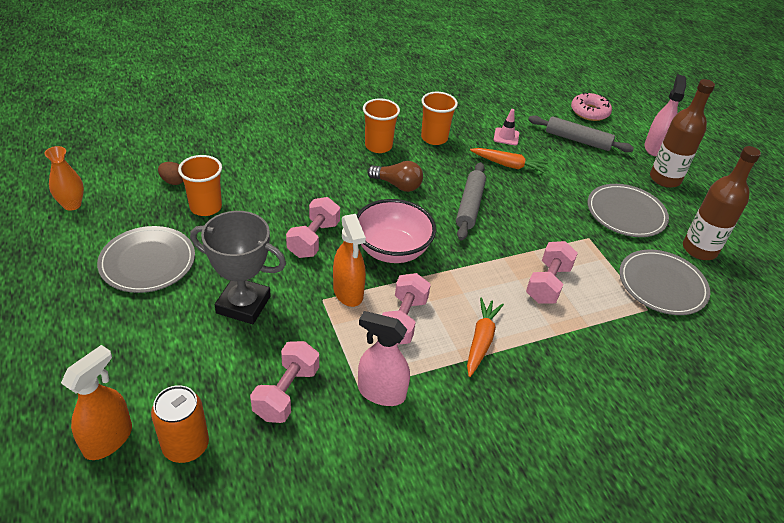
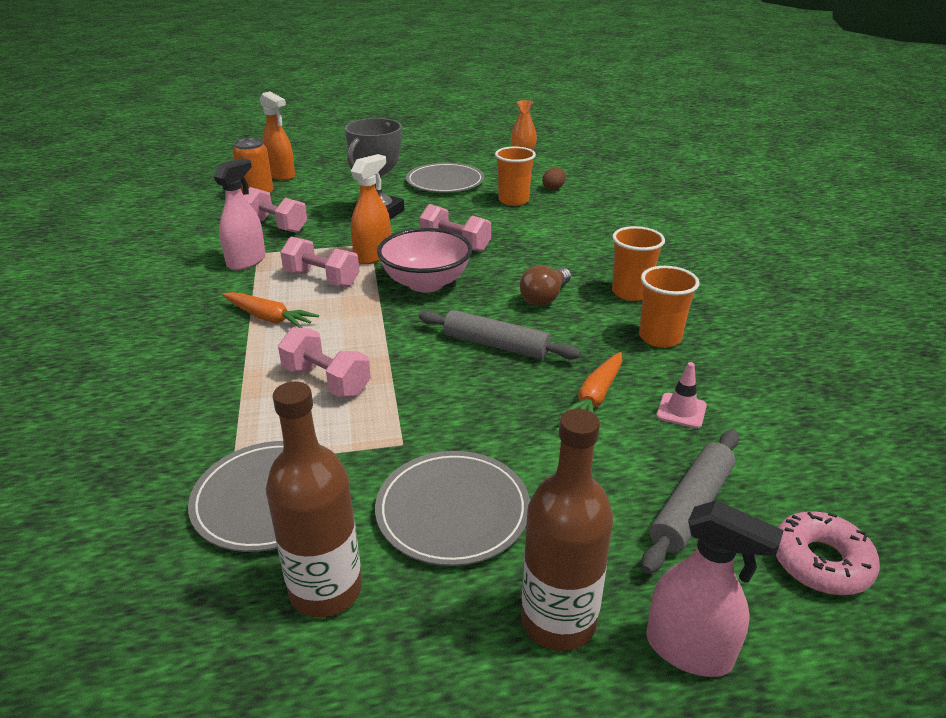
camera: 105 degrees right, 10 degrees down
(348, 292) = (373, 256): orange spray bottle -> orange spray bottle turned 135 degrees clockwise

